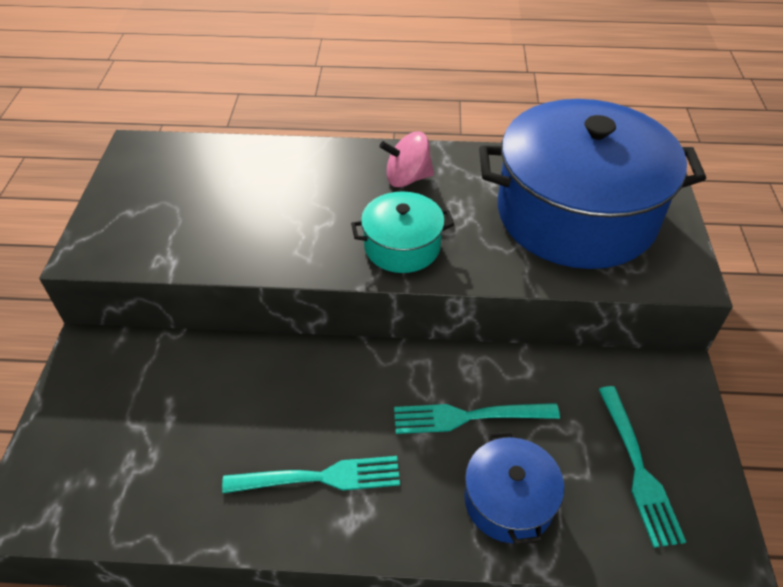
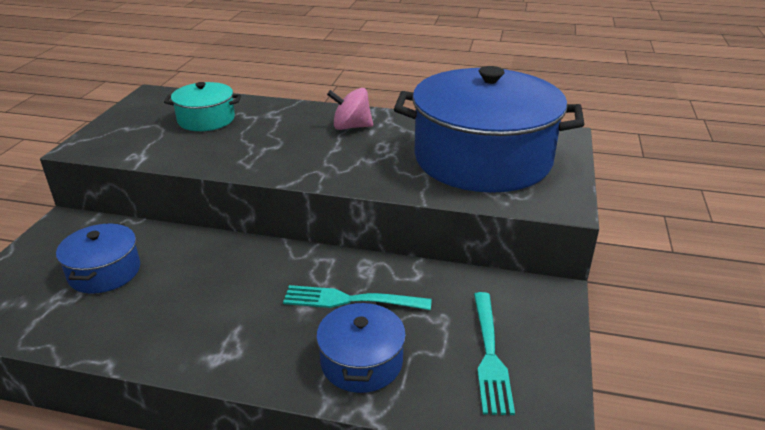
camera: 10 degrees right, 15 degrees down
(170, 418) = (104, 272): none -> blue pot
(319, 477) = (205, 325): turquoise fork -> none
(402, 246) = (327, 165): turquoise pot -> turquoise pot (206, 119)

